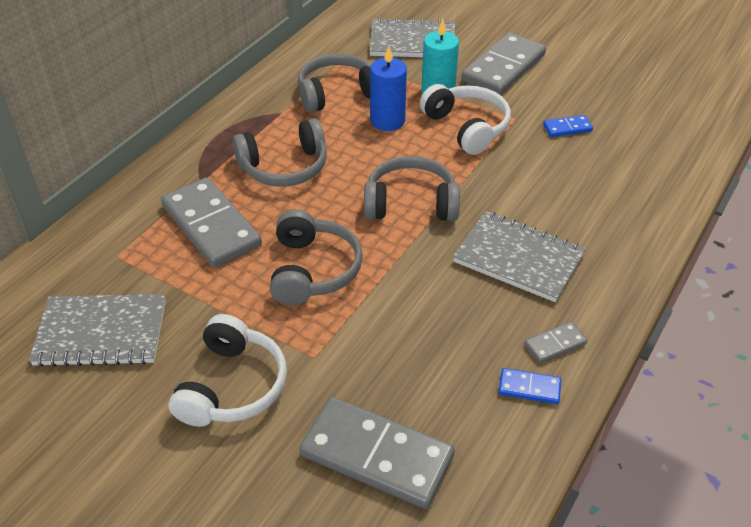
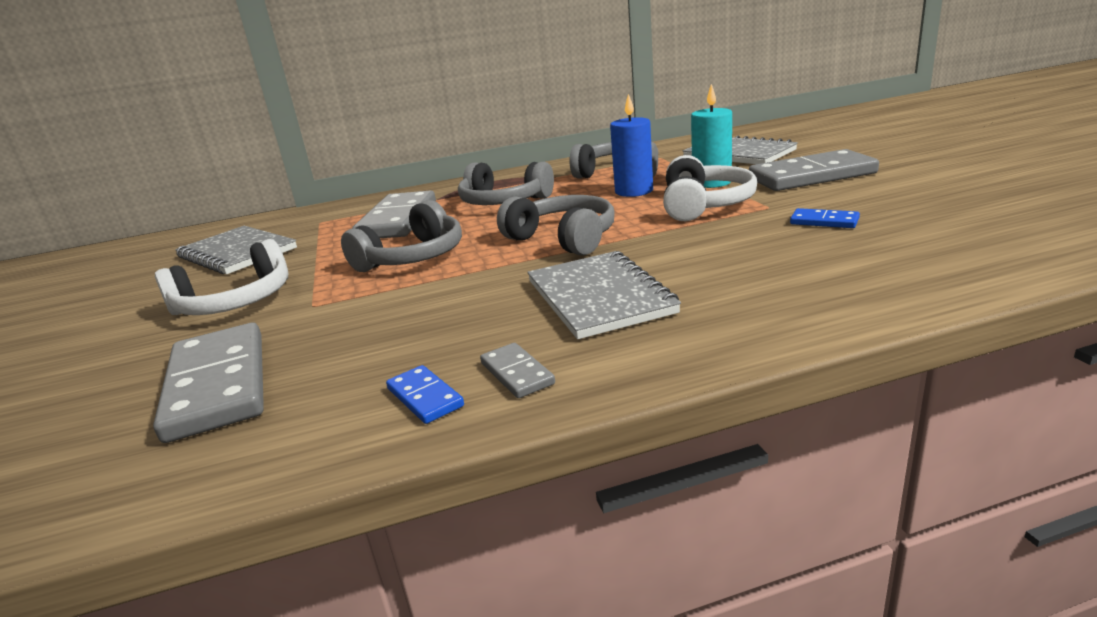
camera: 45 degrees right, 20 degrees down
(555, 344) = (517, 373): grey domino -> grey domino turned 45 degrees clockwise

